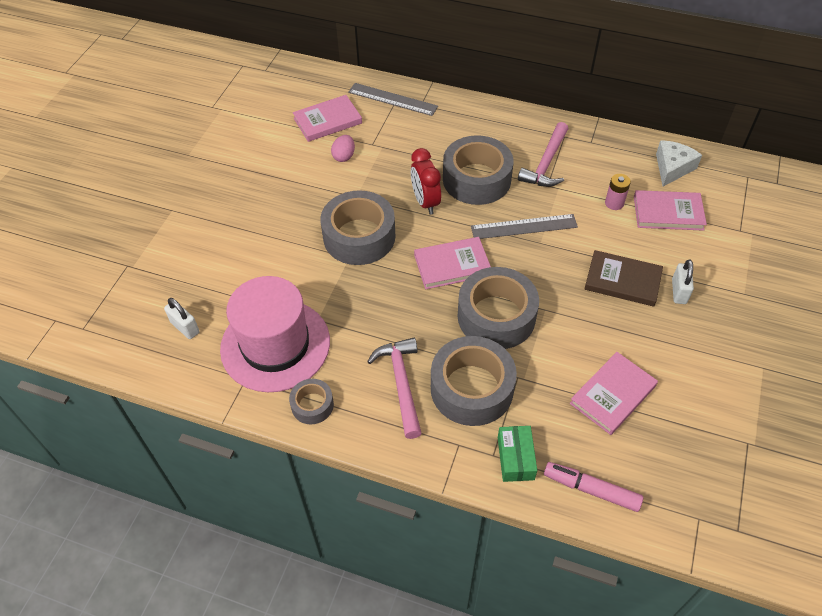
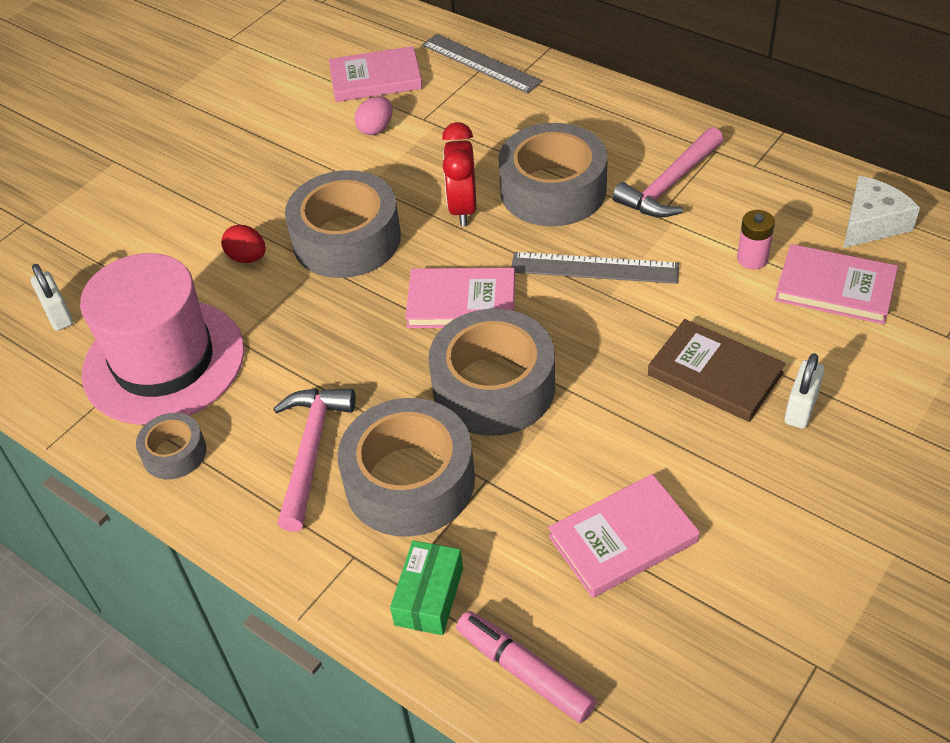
camera: 20 degrees right, 5 degrees down
(298, 262) = (247, 258): none -> red egg

